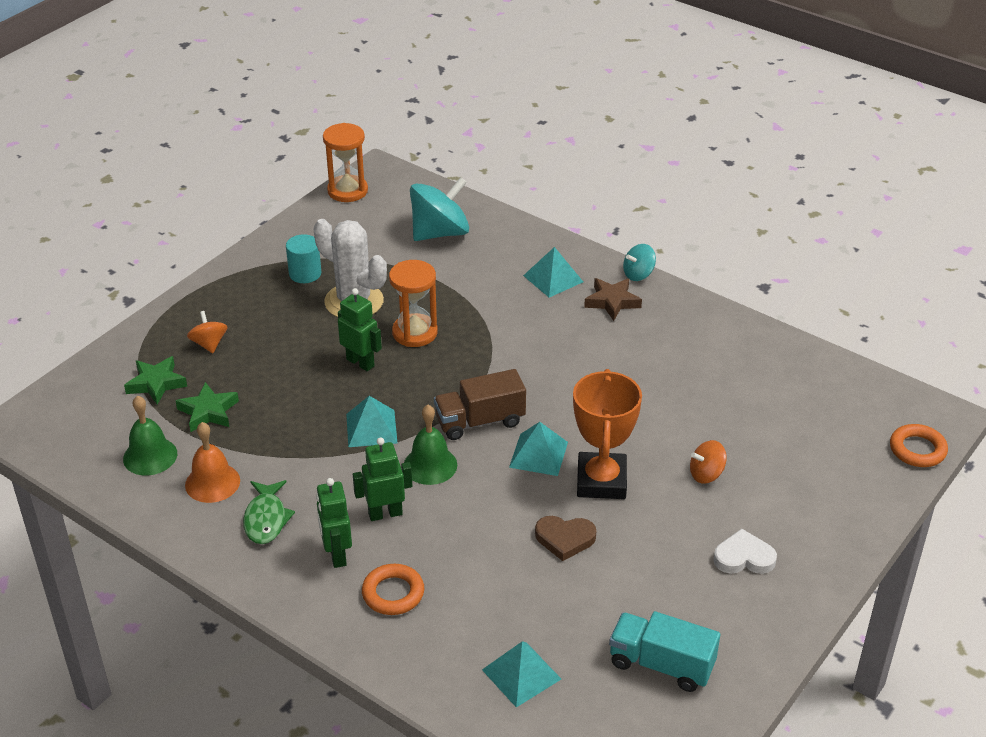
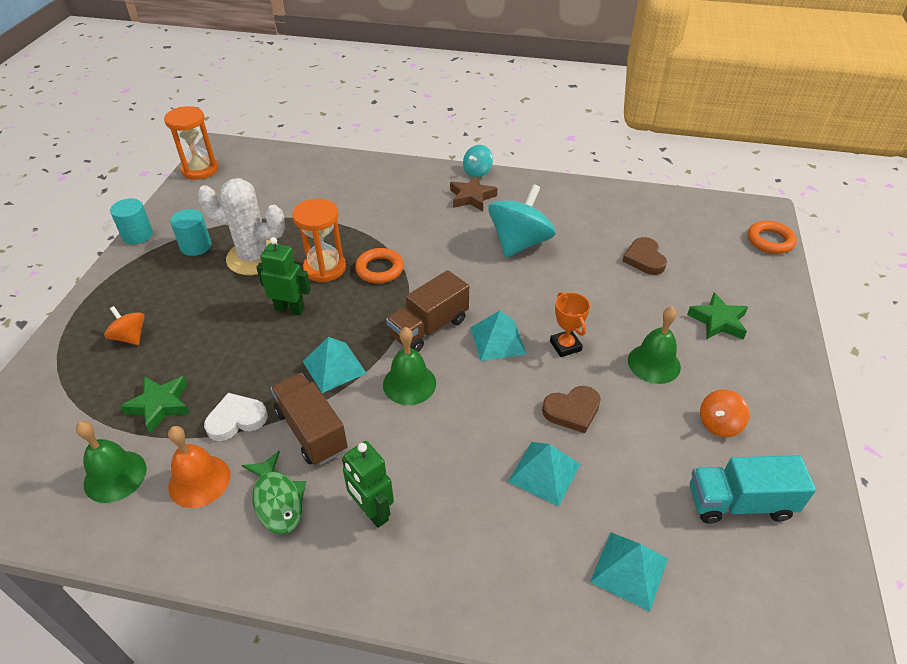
camera: 25 degrees left, 5 degrees up
(156, 383) = (89, 394): green star -> green star (718, 321)
(257, 246) = (137, 235): none -> turquoise cylinder
(322, 475) = (311, 431): none -> brown truck
(385, 513) = (395, 448): green robot -> none
(393, 593) = (453, 532): orange ring -> orange ring (379, 269)
(440, 233) = (299, 182): turquoise spinning top -> turquoise spinning top (519, 243)
(553, 278) = (414, 192): turquoise pyramid -> turquoise pyramid (544, 472)
(601, 481) = (565, 346): orange trophy -> orange trophy, size x0.53
(678, 526) = (654, 363): none -> green bell
(706, 474) = (641, 311): orange spinning top -> orange spinning top (719, 424)
(743, 557) = (724, 372): white heart -> white heart (236, 419)
(753, 424) = (644, 259): none -> brown heart

